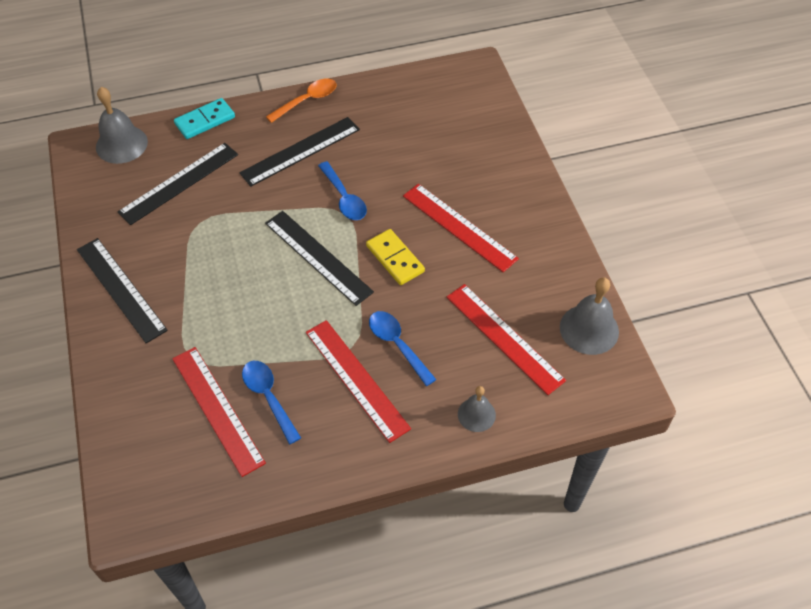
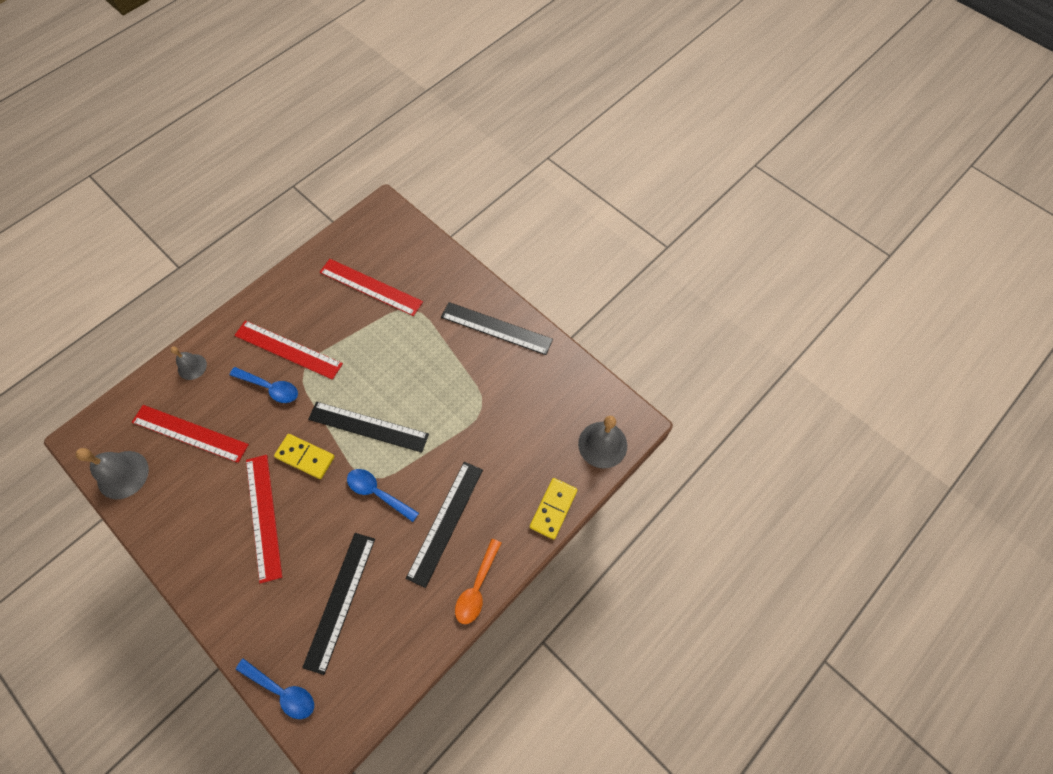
camera: 150 degrees right, 10 degrees up
(179, 183) = (524, 433): black ruler -> black ruler (340, 601)
(205, 121) = (553, 509): turquoise domino -> yellow domino
(268, 397) = (342, 309): blue spoon -> blue spoon (282, 691)
(459, 227) = (263, 516): red ruler -> red ruler turned 60 degrees clockwise

